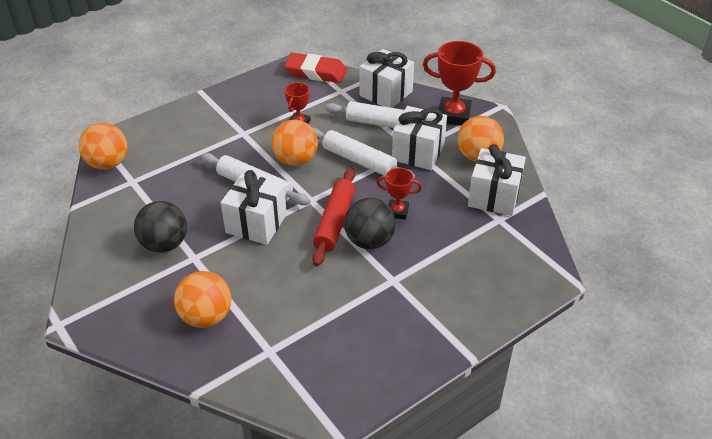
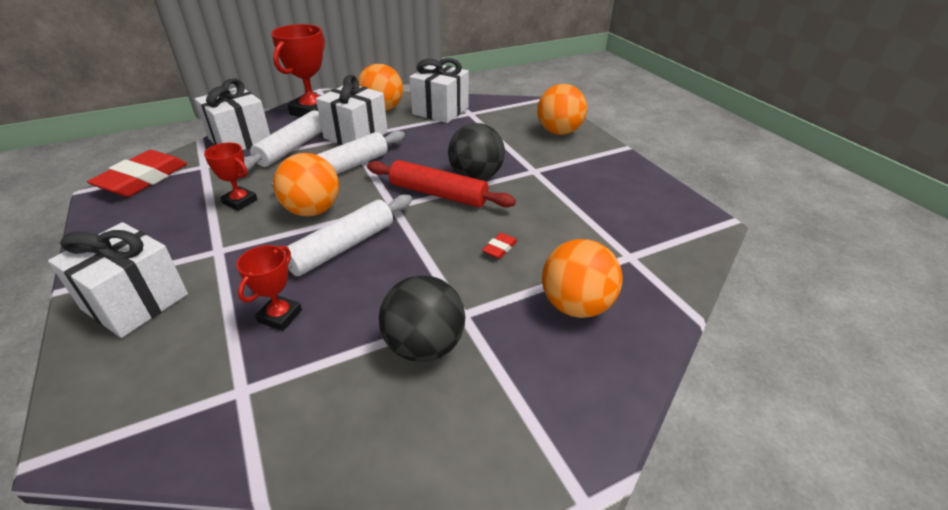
camera: 80 degrees left, 5 degrees down
(108, 164) = (158, 432): orange ball -> orange ball (559, 132)
(256, 223) = (416, 251): white gift -> white gift (135, 302)
(267, 268) = (499, 248): none -> red eraser
(397, 211) = (438, 156): red trophy -> red trophy (280, 316)

